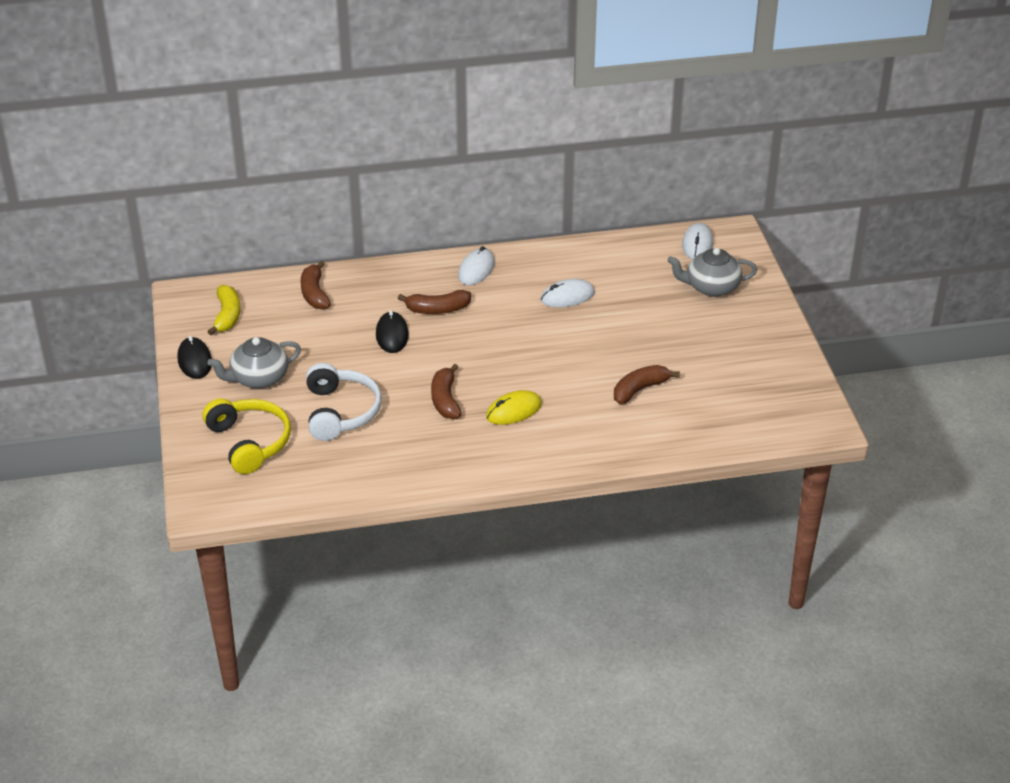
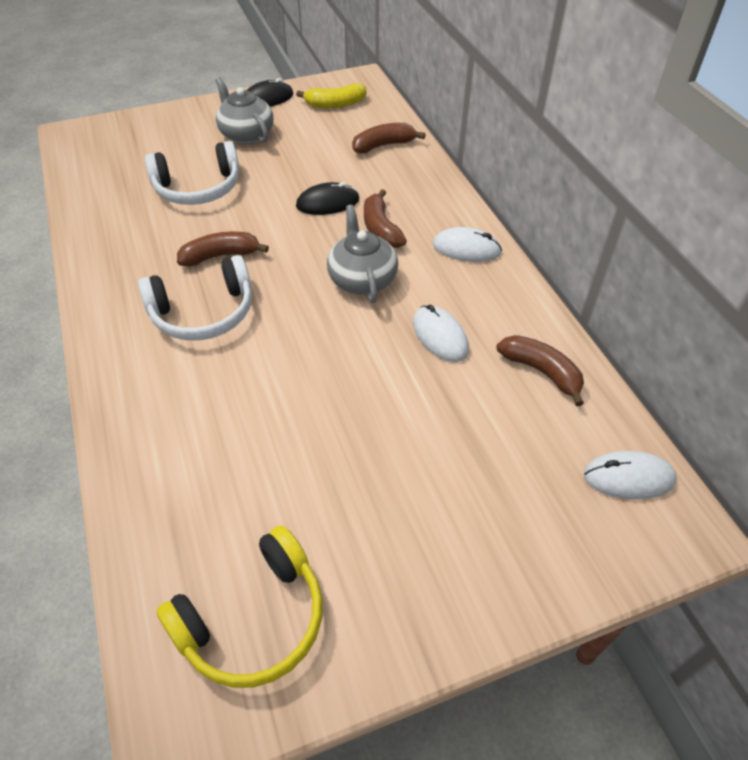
camera: 80 degrees right, 10 degrees up
(250, 442) = (154, 144): yellow headphones -> yellow headphones (254, 620)
(513, 411) = (203, 313): yellow mouse -> white headphones
(640, 389) = (253, 435): brown banana -> brown banana (541, 372)
(711, 287) = (520, 507): grey teapot -> grey teapot (362, 279)

